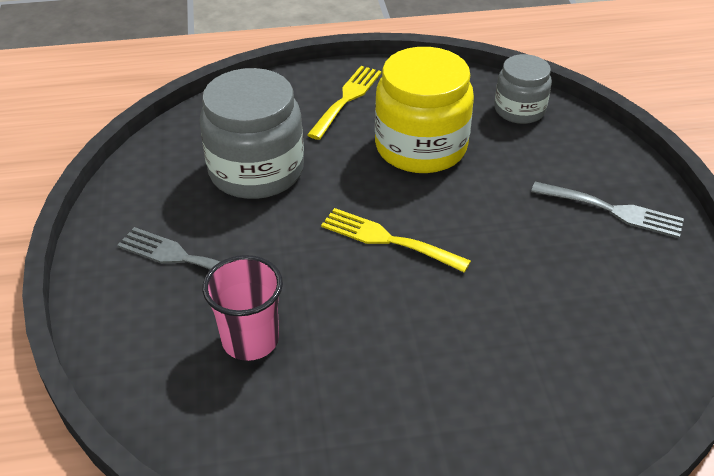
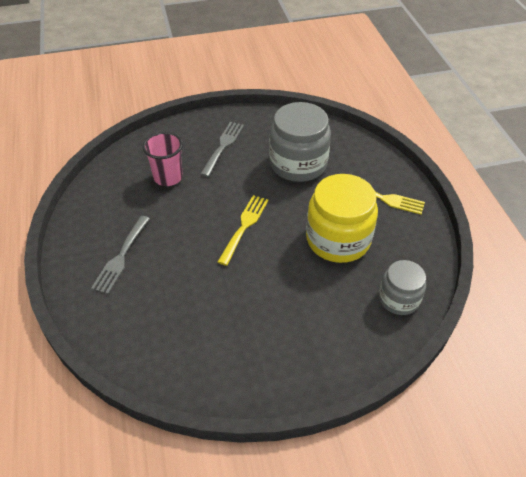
camera: 85 degrees right, 5 degrees up
(613, 210) = (287, 352): grey fork -> grey fork (121, 257)

